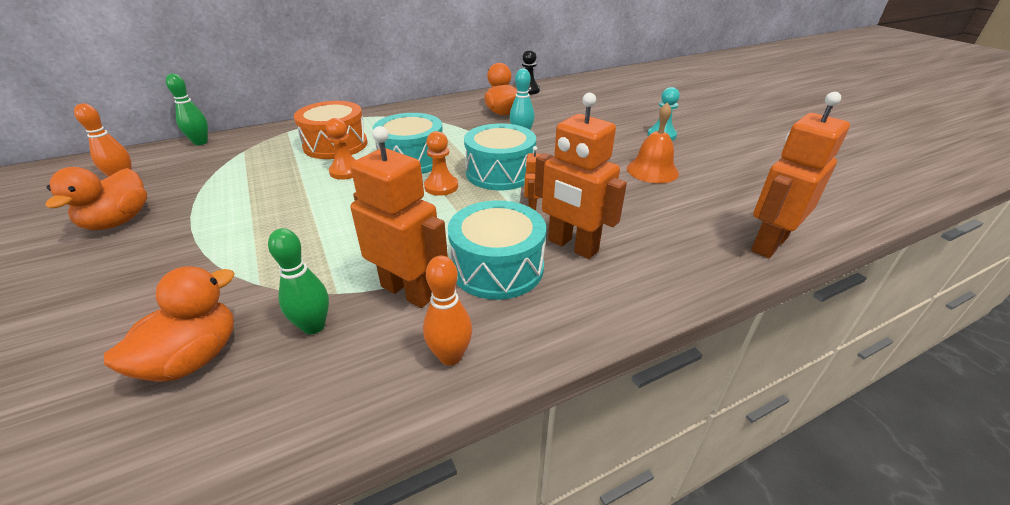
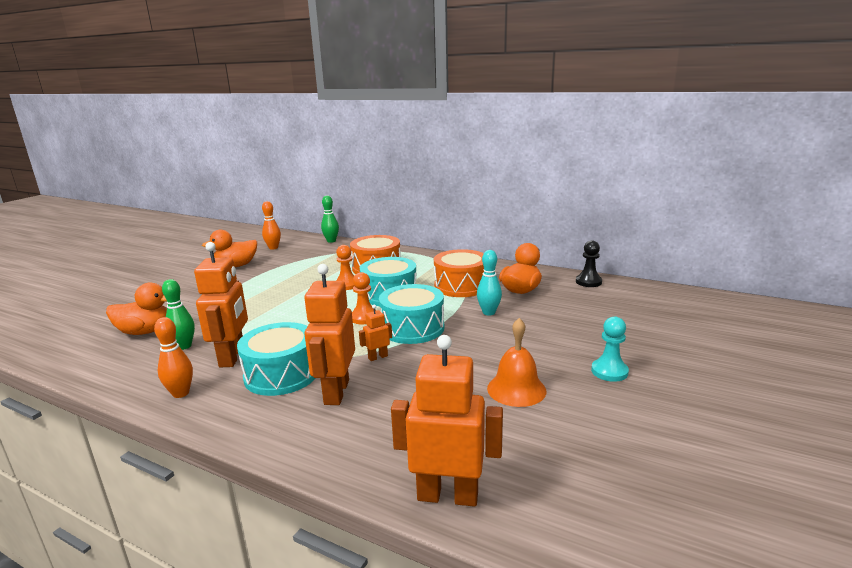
camera: 55 degrees right, 15 degrees down
(454, 127) = (461, 286): none -> orange drum

